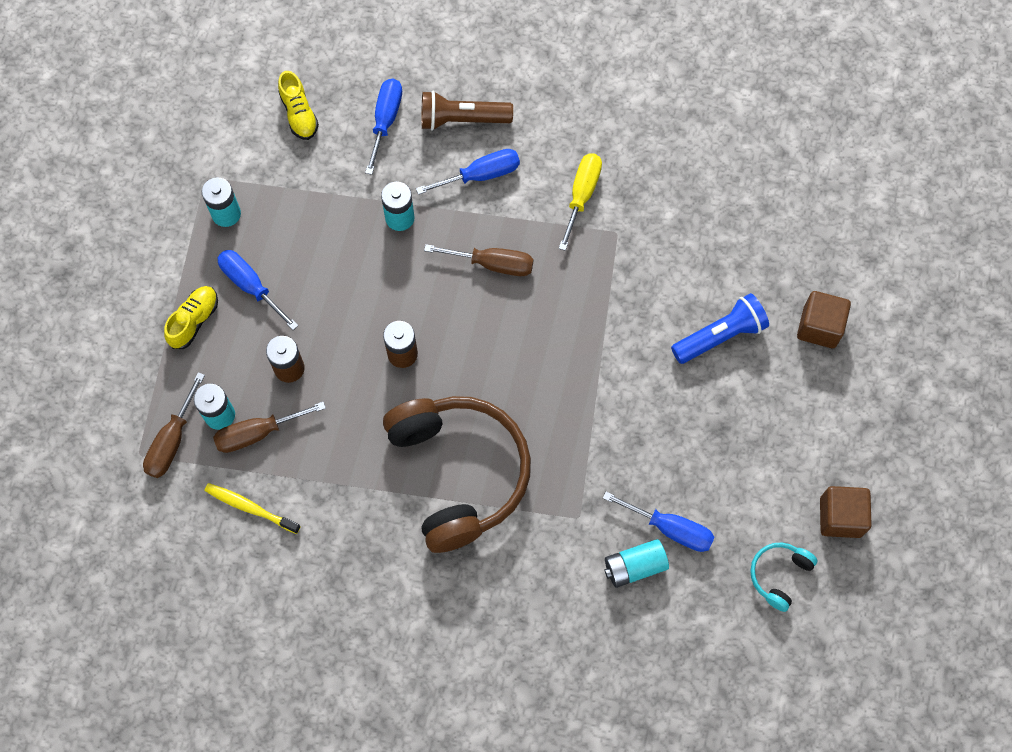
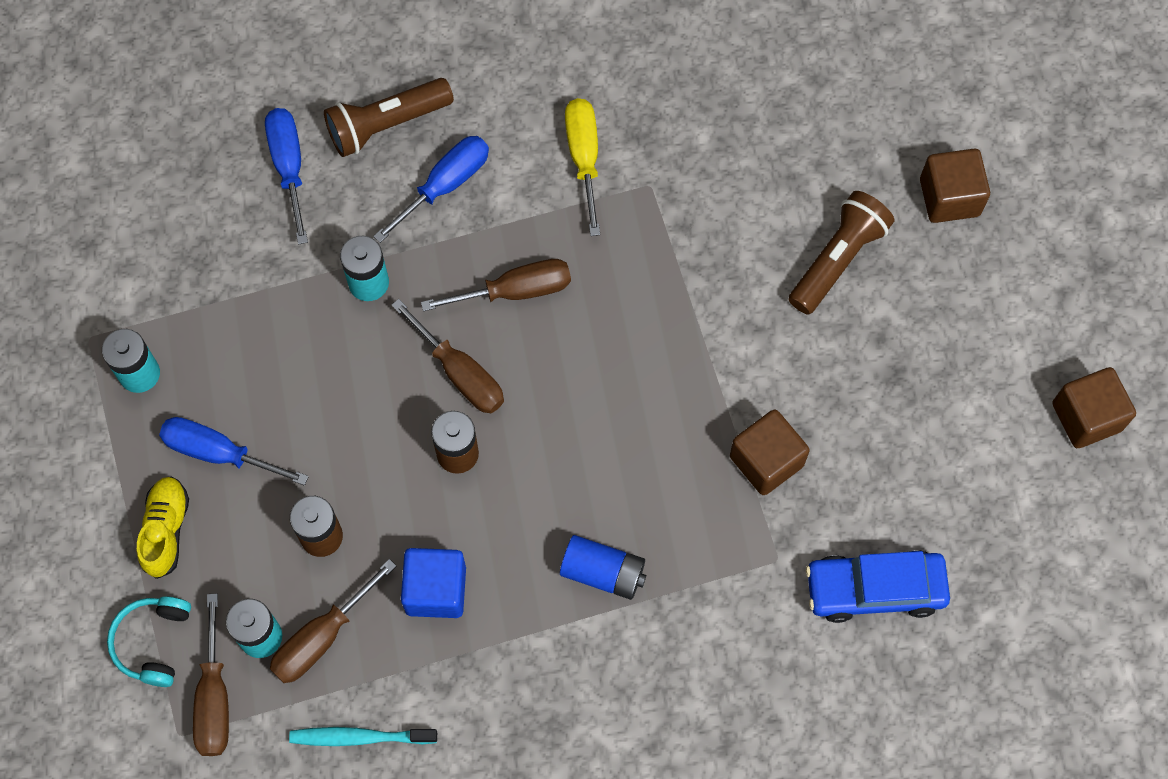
camera: 25 degrees left, 0 degrees up
(250, 508) = (359, 737): yellow toothbrush -> turquoise toothbrush
(299, 114) = (172, 205): yellow shoe -> none
(345, 435) = (436, 590): none -> blue cube
(430, 302) = (460, 373): none -> brown screwdriver
(458, 473) = (603, 572): brown headphones -> blue battery
(604, 449) = (766, 461): none -> brown cube
(634, 566) = (875, 589): turquoise battery -> blue car
(670, 529) = (894, 523): blue screwdriver -> none
(720, 335) = (837, 259): blue flashlight -> brown flashlight
(779, 575) = (1050, 520): turquoise headphones -> turquoise headphones (153, 642)

